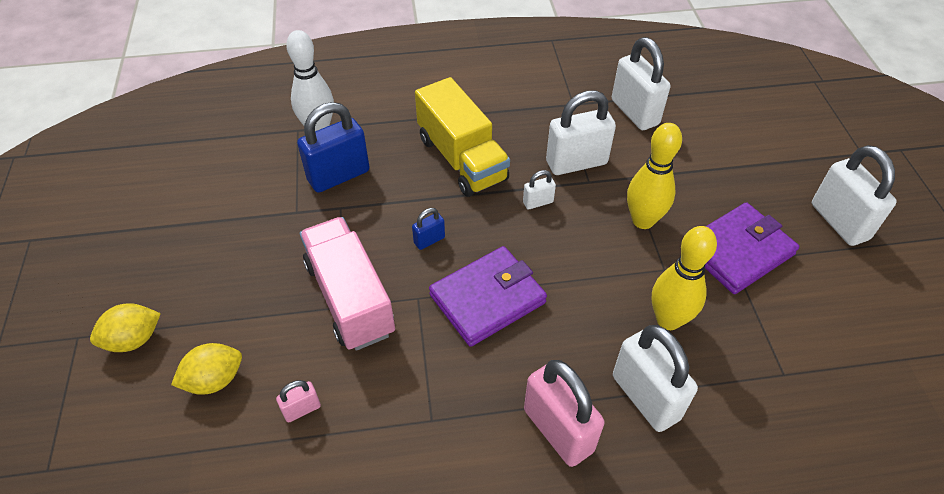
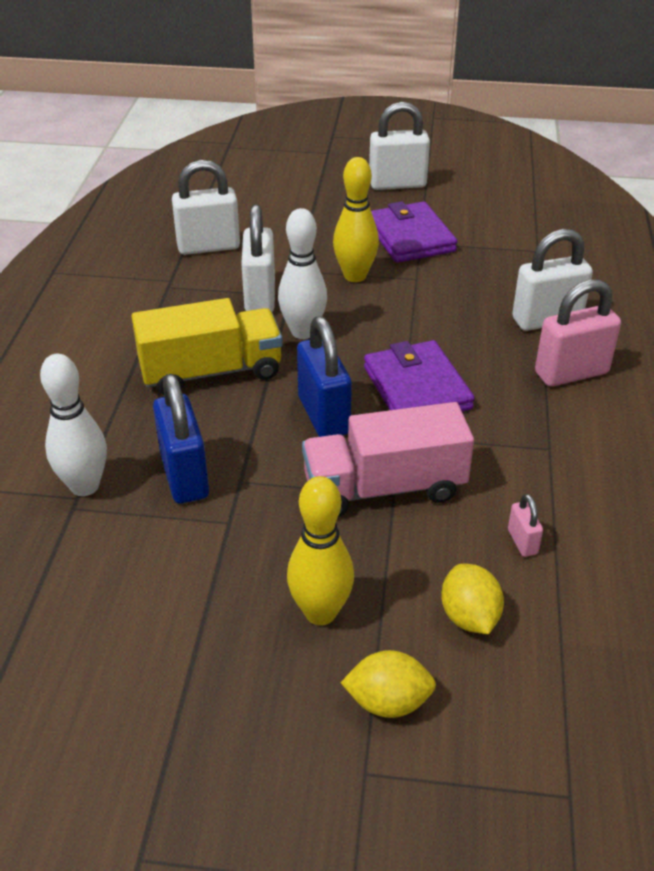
camera: 75 degrees left, 10 degrees down
(134, 339) = (388, 702): yellow lemon -> yellow lemon turned 75 degrees counterclockwise
(429, 240) = (323, 415): blue padlock -> blue padlock, size x2.11
(538, 202) = (303, 332): white padlock -> white bowling pin
(668, 320) = (472, 290): yellow bowling pin -> yellow bowling pin (320, 612)

